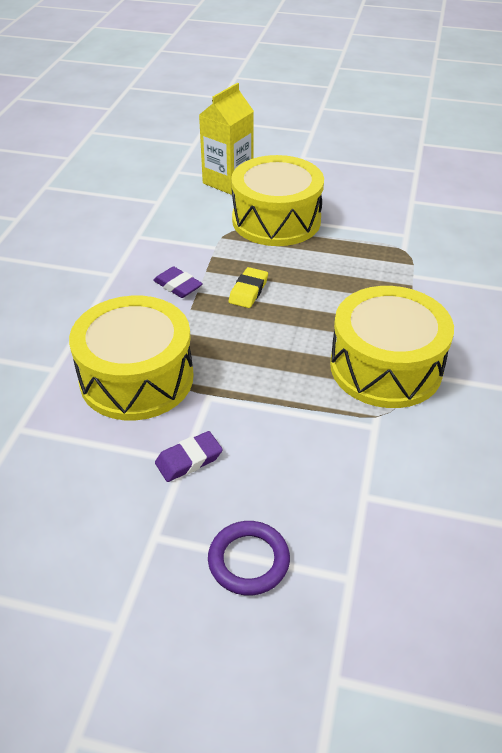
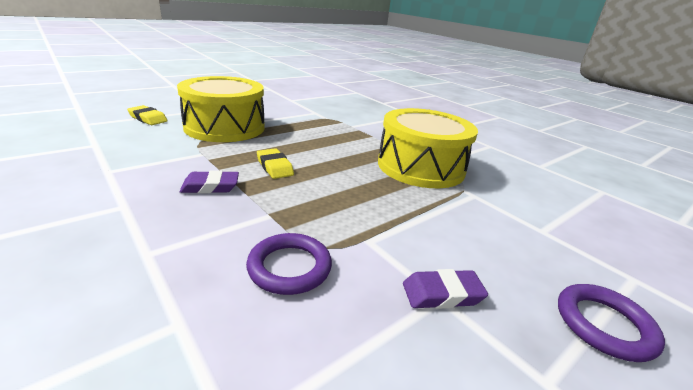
camera: 55 degrees left, 15 degrees down
(137, 378) = (289, 267): yellow drum -> purple ring
(189, 460) = (442, 294): purple eraser -> purple eraser turned 75 degrees clockwise
(228, 181) = (148, 118): yellow carton -> yellow eraser

